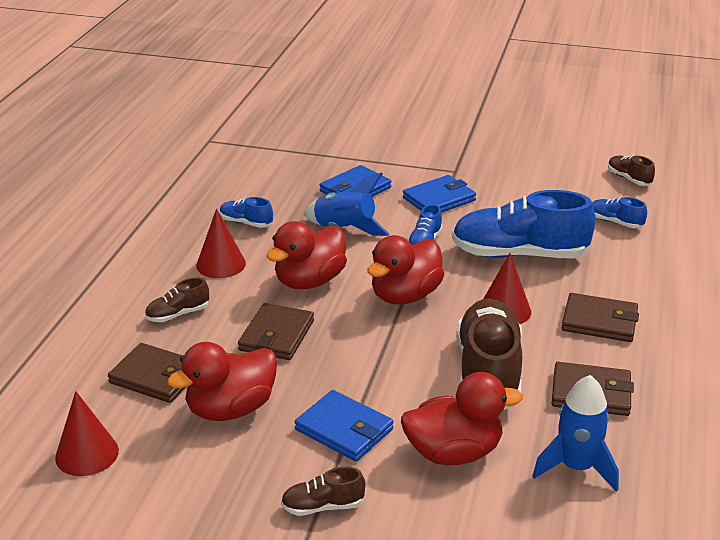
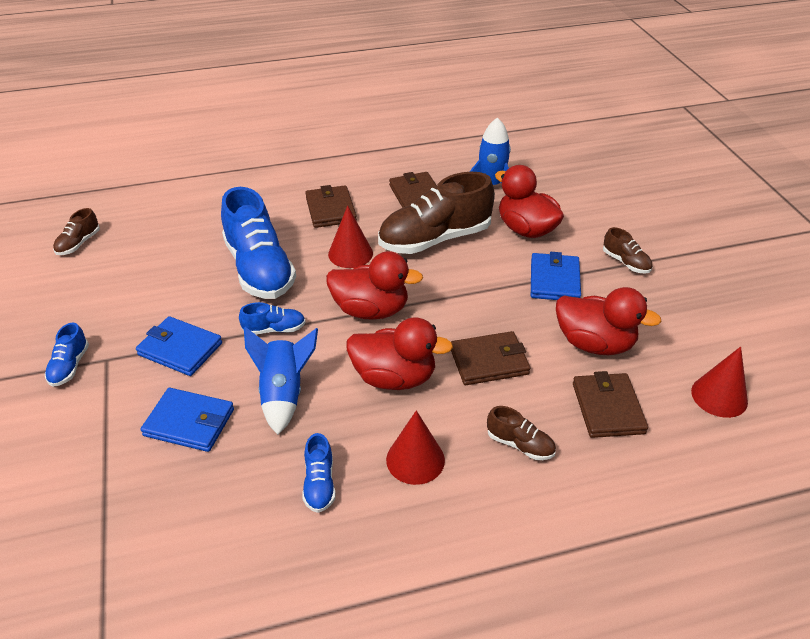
camera: 120 degrees left, 10 degrees up
(615, 222) = (171, 233): blue shoe -> blue shoe (69, 366)

